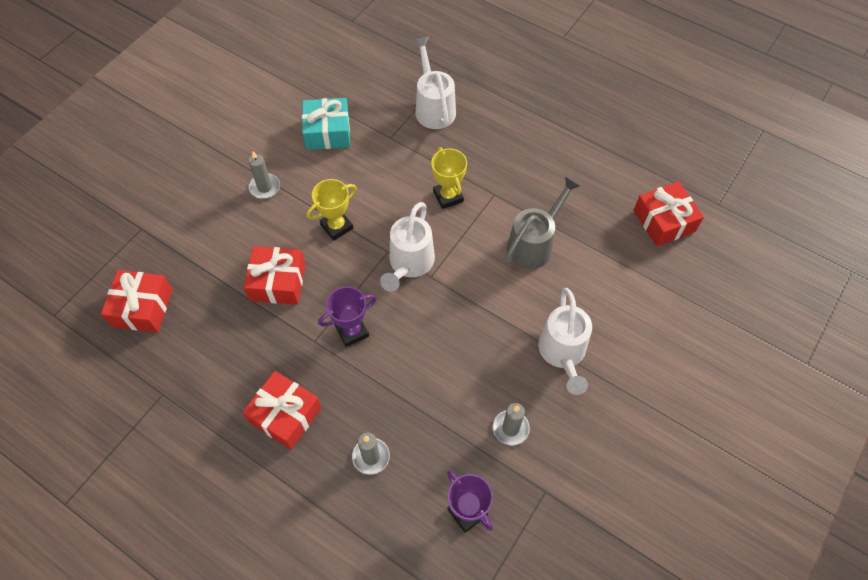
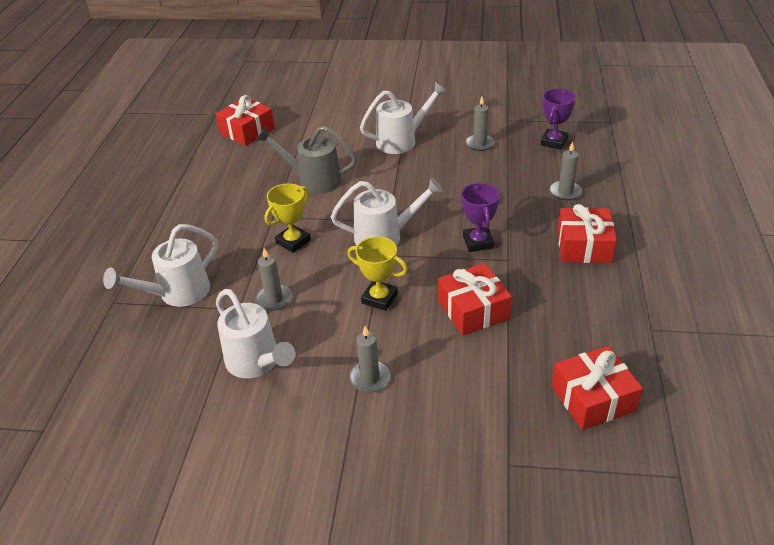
camera: 115 degrees left, 20 degrees down
(327, 132) = (257, 363): turquoise gift -> white watering can
(352, 331) = (478, 242): purple trophy -> purple trophy turned 45 degrees clockwise
(385, 161) = (274, 299): none -> grey candle

